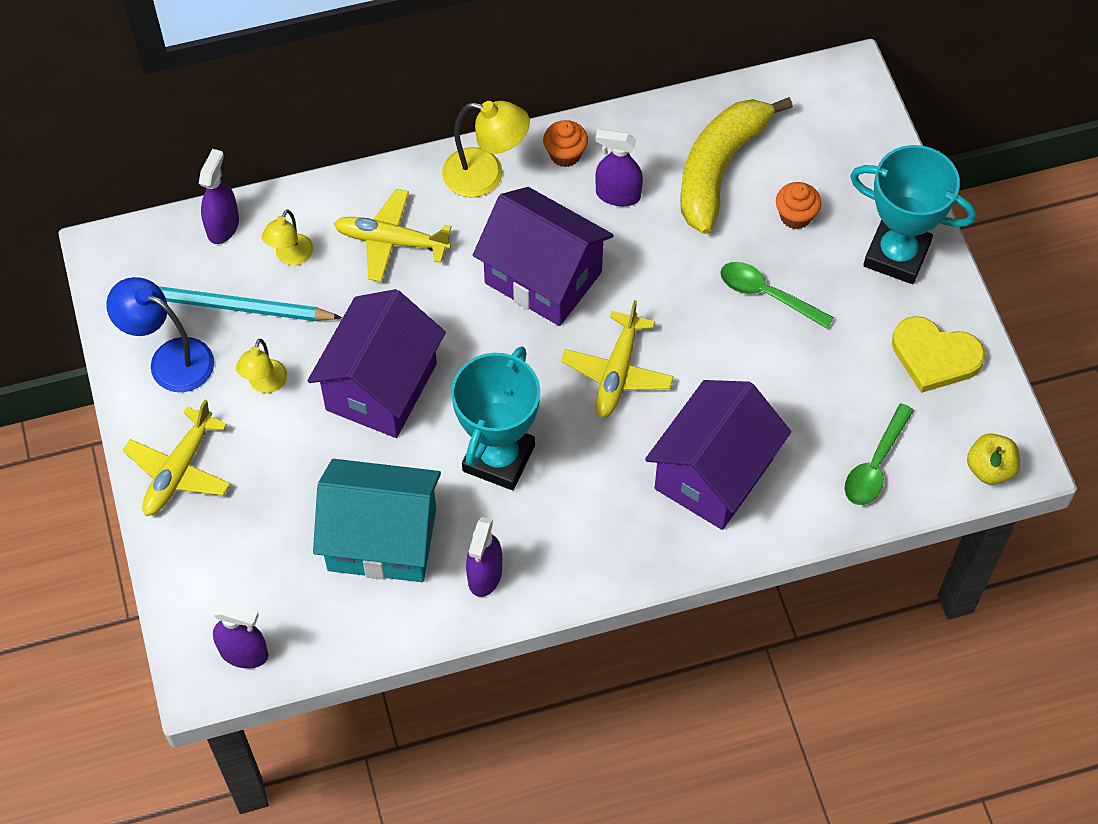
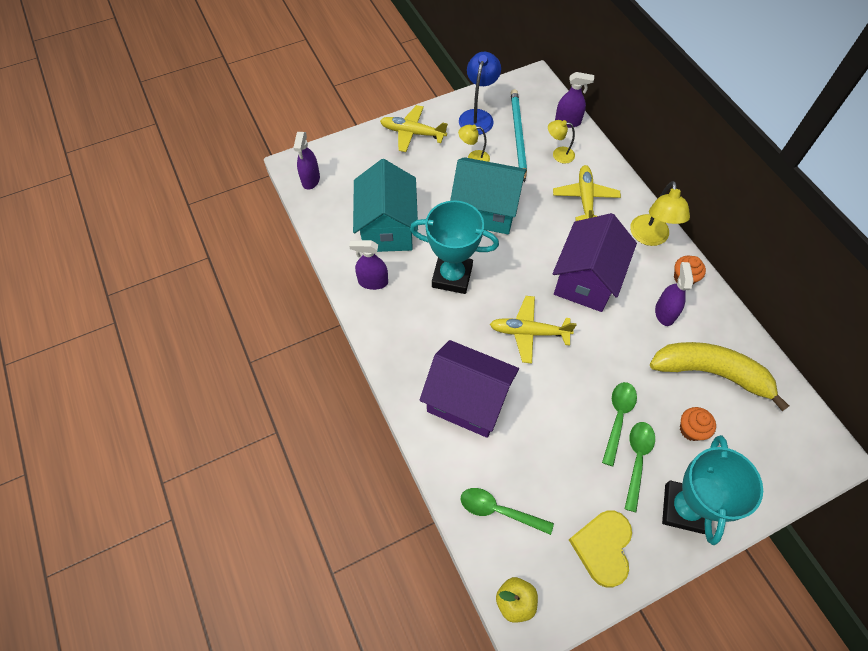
camera: 80 degrees right, 0 degrees up
(381, 386) = (485, 210): purple house -> turquoise house
(828, 289) = (637, 460): none -> green spoon

